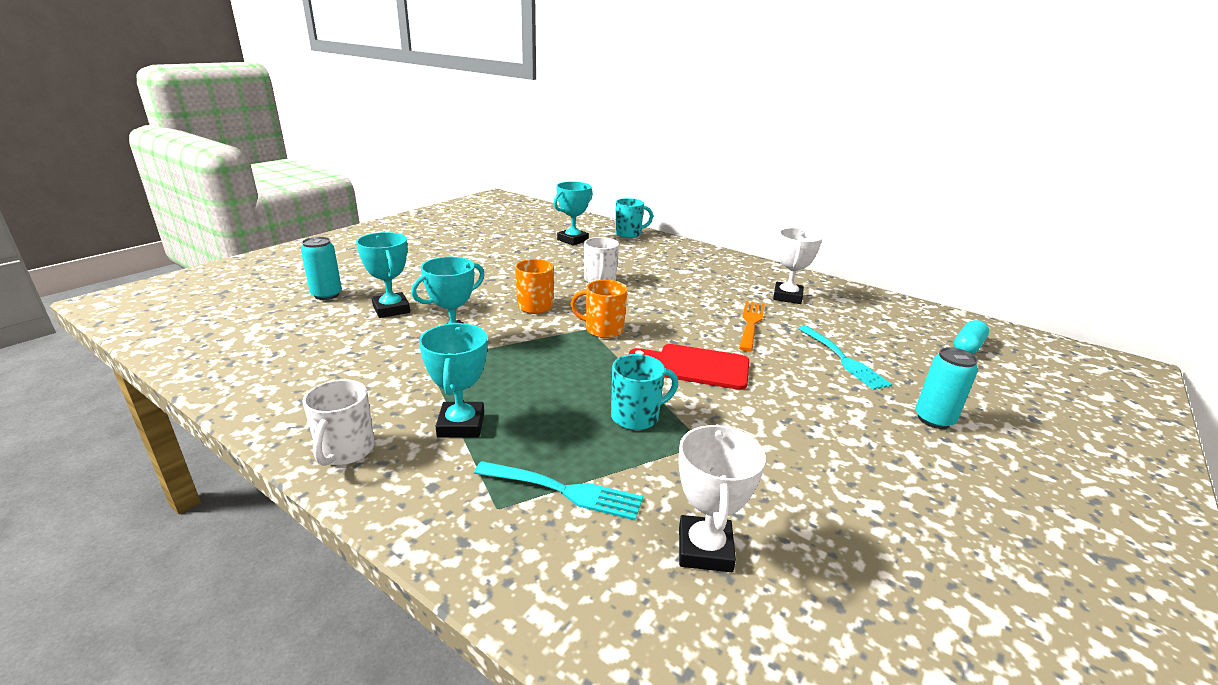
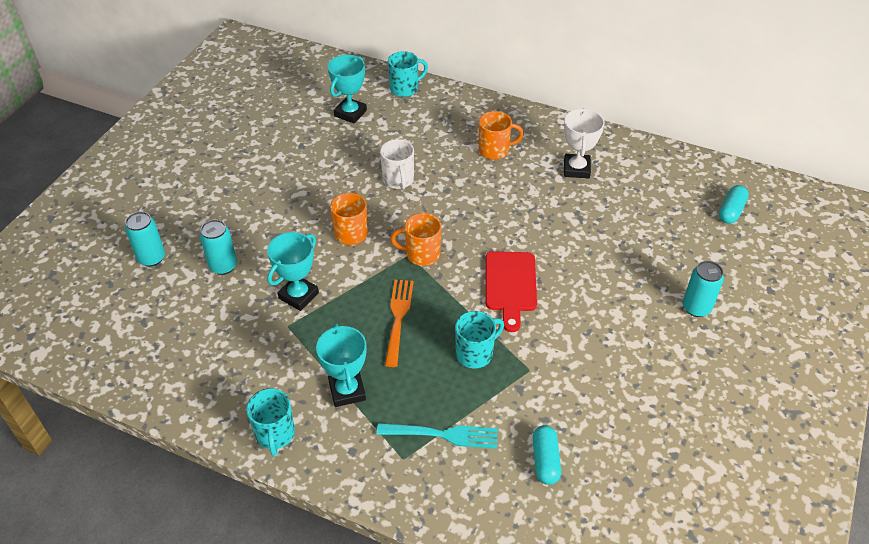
camera: 10 degrees left, 20 degrees up
(345, 451) = (275, 434): white mug -> turquoise mug
(391, 309) = (223, 266): turquoise trophy -> turquoise can
(696, 366) = (510, 285): red cutting board -> red cutting board turned 90 degrees counterclockwise
(703, 275) = (495, 150): none -> orange mug
(705, 549) = (545, 460): white trophy -> turquoise capsule
(751, 323) = (548, 217): orange fork -> orange fork (398, 318)
(843, 359) = (628, 250): turquoise fork -> none

